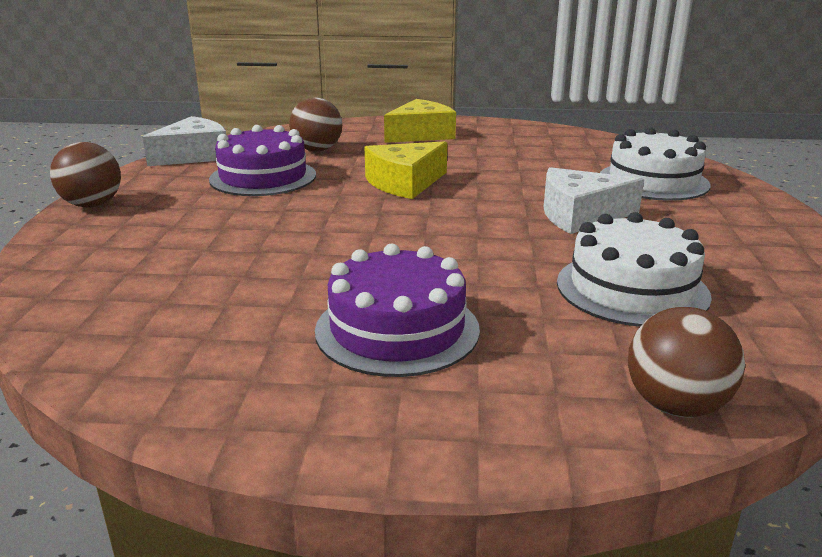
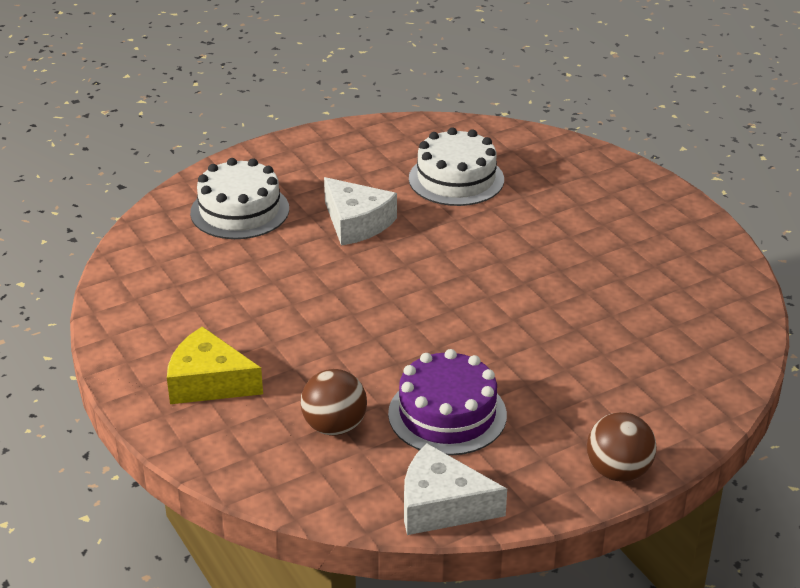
camera: 125 degrees left, 10 degrees up
(397, 329) = (594, 233): purple cake -> none
(405, 183) = (373, 326): yellow cheese -> none
(675, 406) = (558, 147): brown ball -> none

